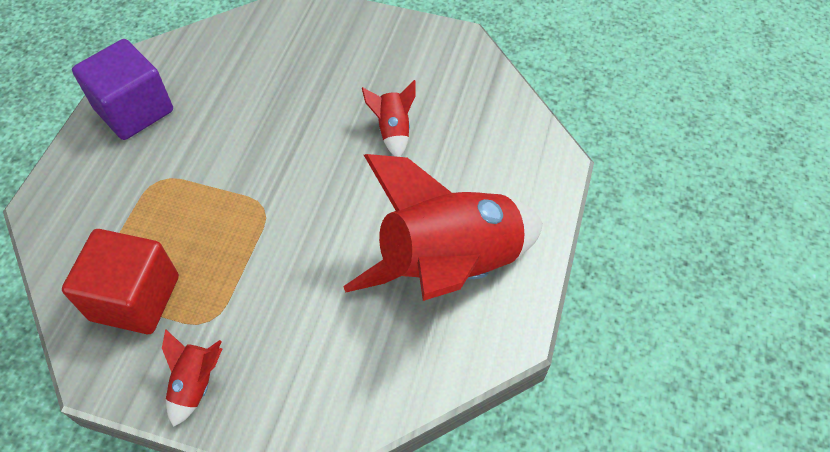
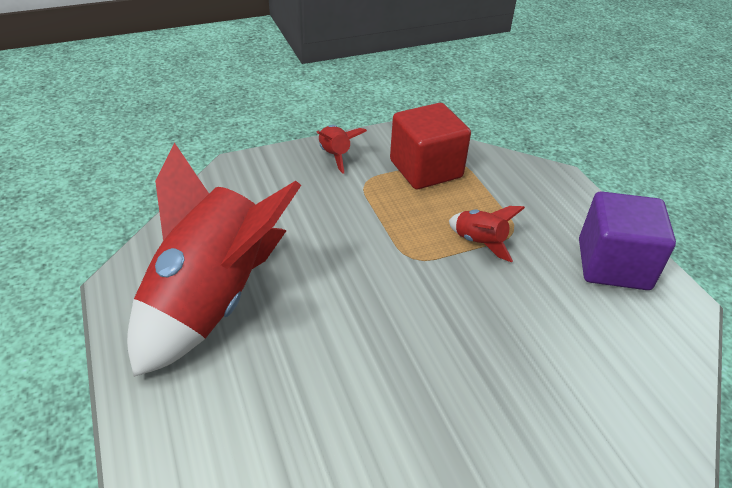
camera: 140 degrees right, 15 degrees down
(393, 130) = (373, 393): red rocket -> red rocket (479, 242)

